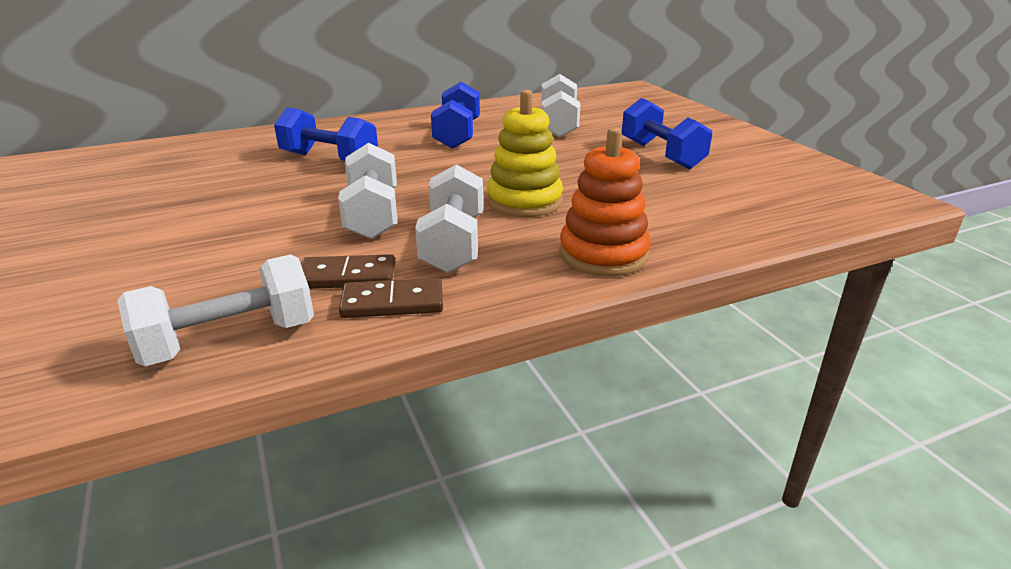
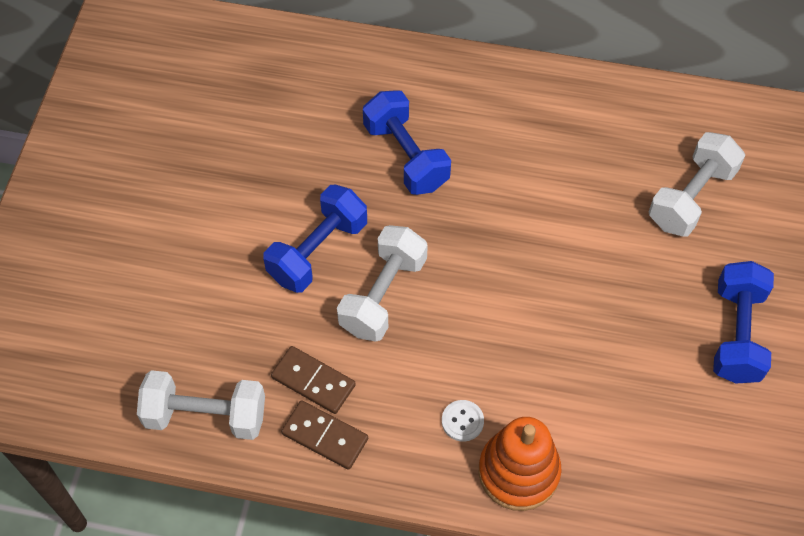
camera: 35 degrees right, 30 degrees up
(453, 244) = (416, 383): white dumbbell -> none
(457, 135) = (563, 164): blue dumbbell -> blue dumbbell (317, 251)
(520, 248) = (462, 421): none -> white button
(524, 201) = (523, 347): yellow stacking toy -> none

